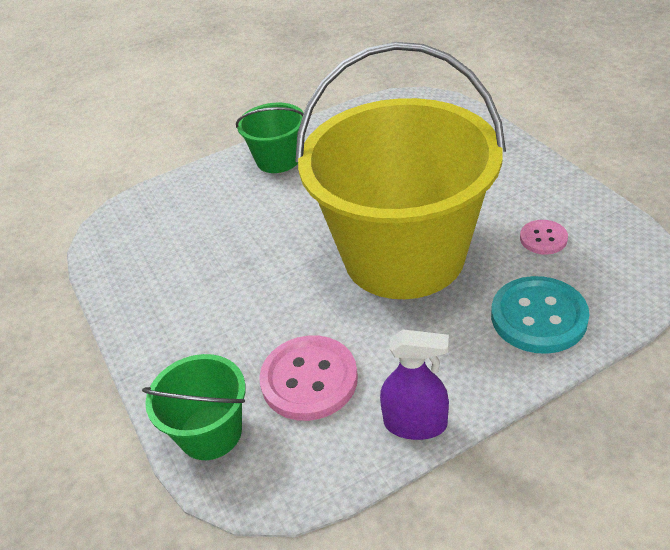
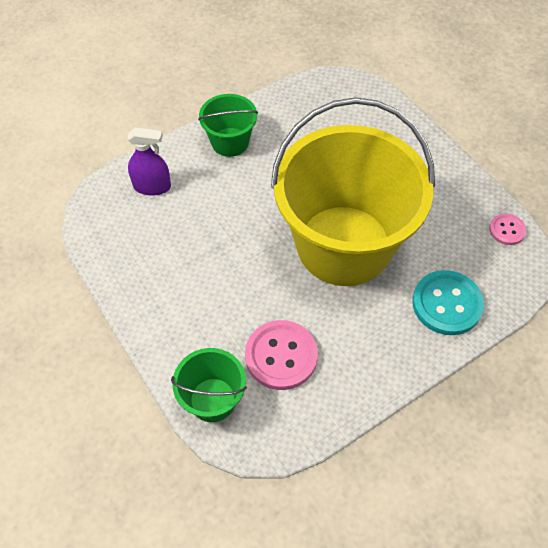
camera: 10 degrees left, 15 degrees up
(415, 424) = (362, 392): purple spray bottle -> purple spray bottle (152, 186)
(543, 238) = (450, 232): pink button -> pink button (507, 230)

